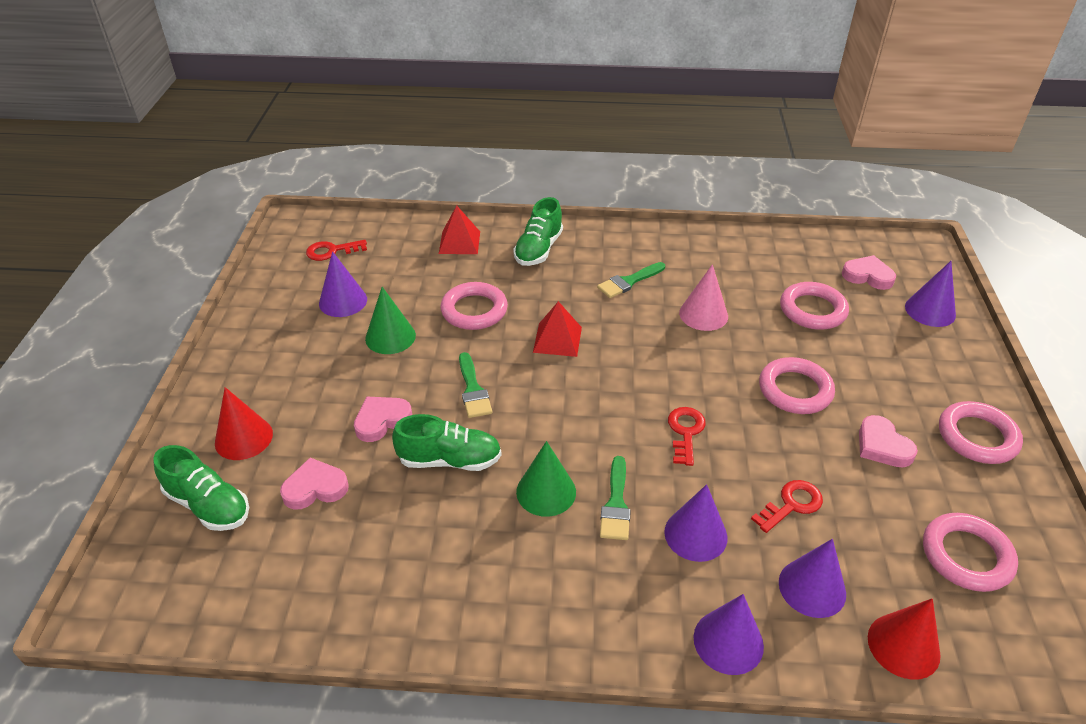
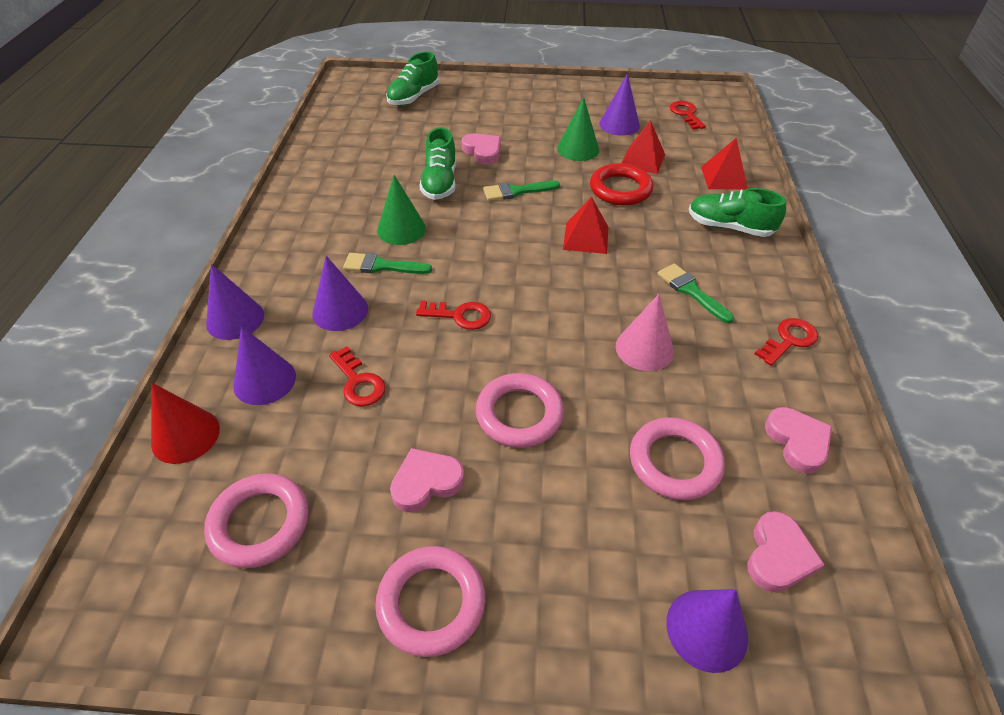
camera: 90 degrees right, 5 degrees up
(243, 438) = (469, 101): red cone -> none
(315, 488) = (421, 131): pink heart -> pink heart (797, 442)
(421, 290) = (642, 160): none -> red pyramid
(474, 310) = (620, 189): pink ring -> red ring
(678, 241) = (789, 340): none -> red key

